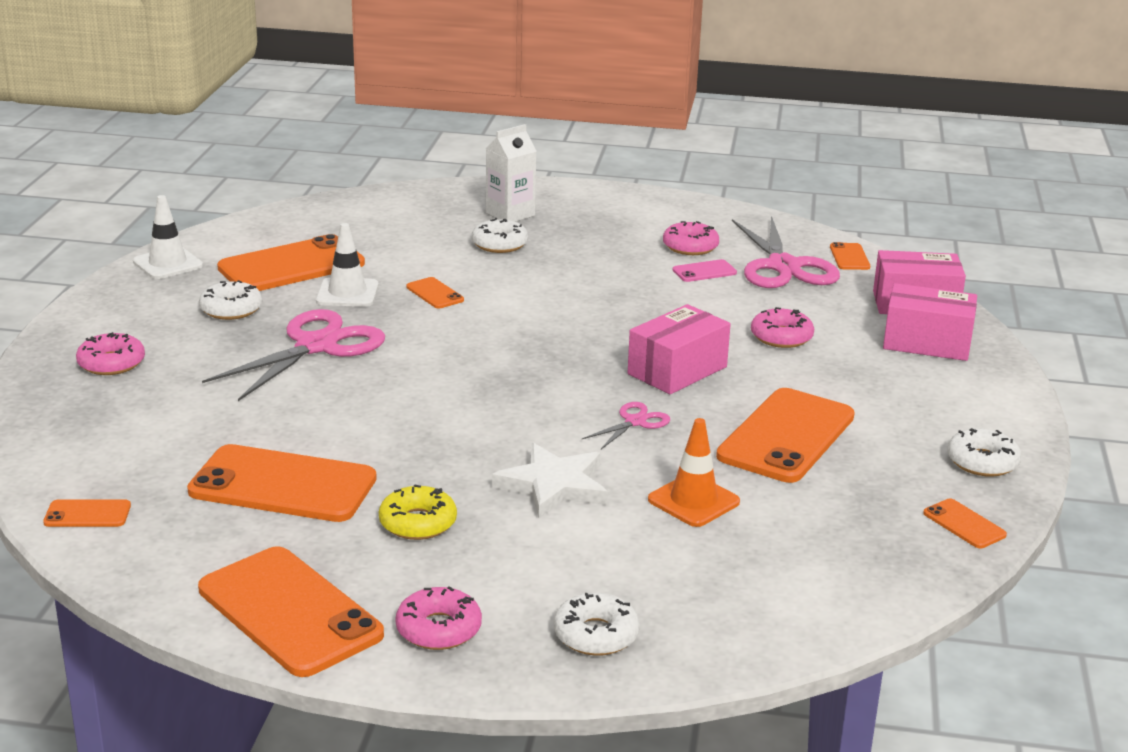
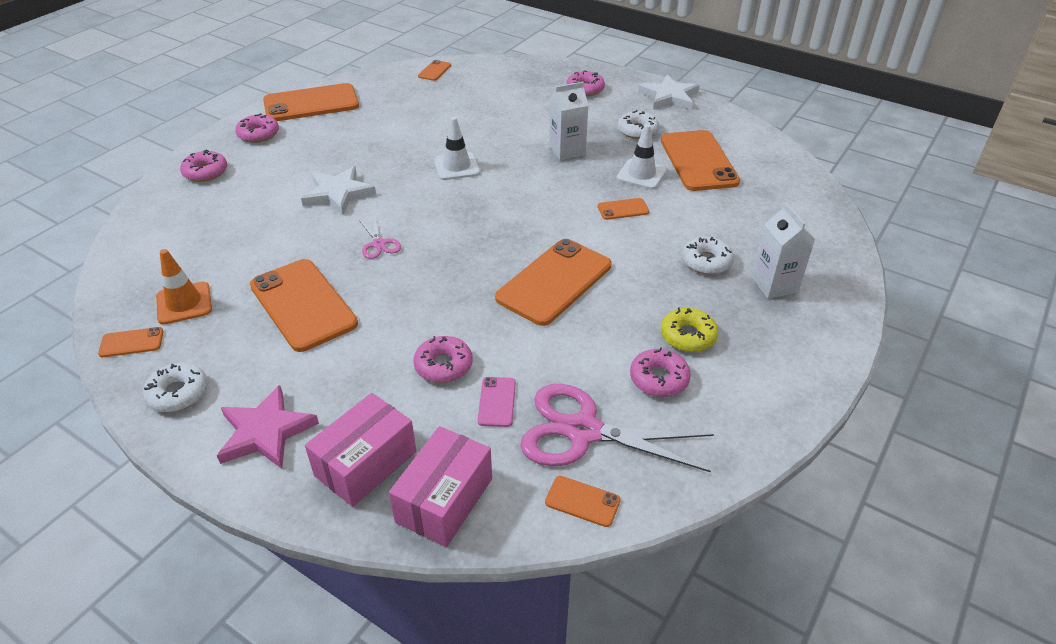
camera: 115 degrees right, 15 degrees up
(112, 301) = (669, 97): none -> white star
(168, 264) = (720, 119): white traffic cone -> white traffic cone (456, 167)
(283, 485) = (416, 117): orange phone -> orange phone (554, 282)
(317, 346) = (567, 150): pink scissors -> white carton
(418, 523) = (346, 146): yellow donut -> yellow donut (688, 336)
(596, 635) = (205, 172): white donut -> pink donut
(677, 370) = (431, 286): pink box -> none
(693, 501) = (274, 238): orange traffic cone -> orange traffic cone (184, 303)
(704, 271) = (597, 367): pink phone -> pink phone (497, 402)
(959, 398) = (265, 432): none -> pink star

